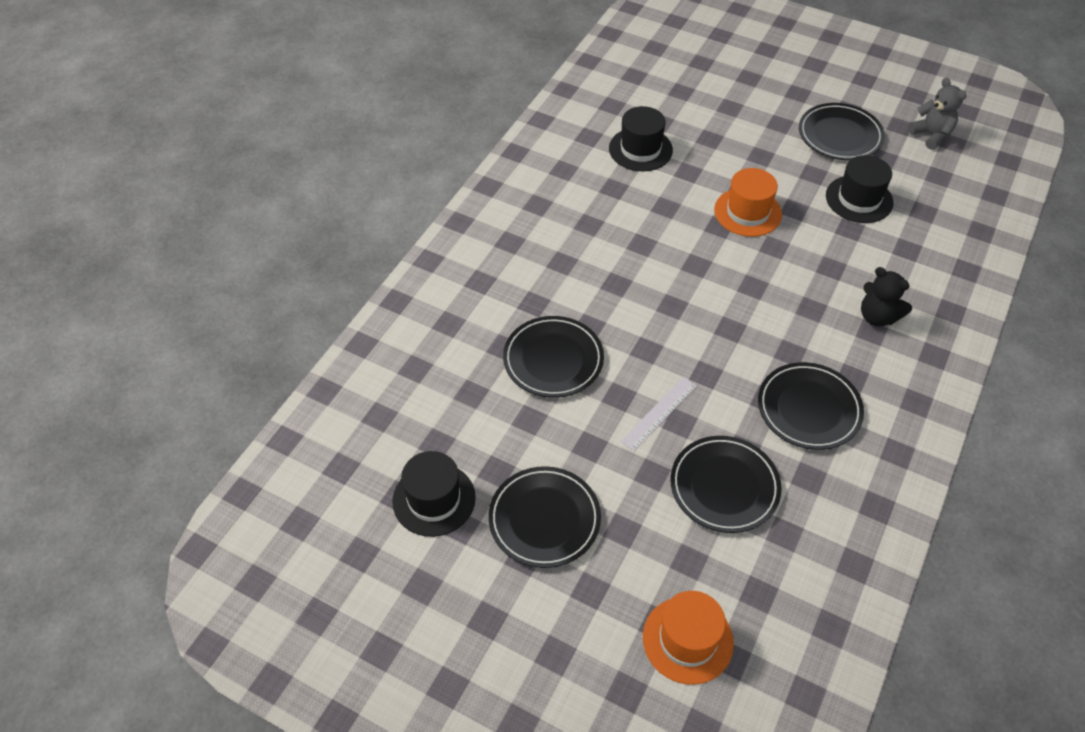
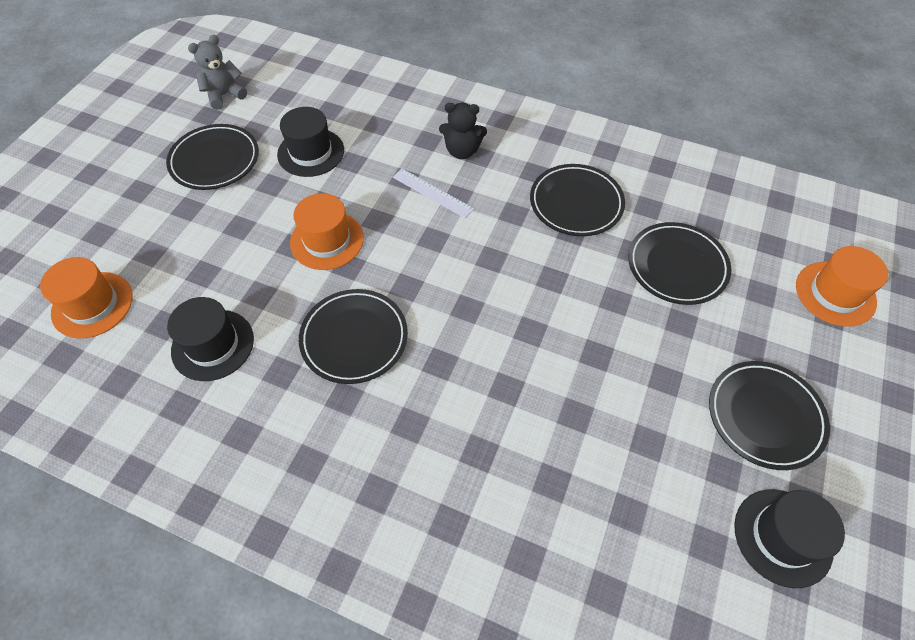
camera: 95 degrees left, 5 degrees up
(553, 360) = (561, 423): black plate -> black plate (354, 338)
(659, 413) = (609, 318): white ruler -> white ruler (432, 193)
(679, 83) = (92, 304): none -> orange hat
(877, 316) = (462, 151): black teddy bear -> black teddy bear turned 60 degrees clockwise

